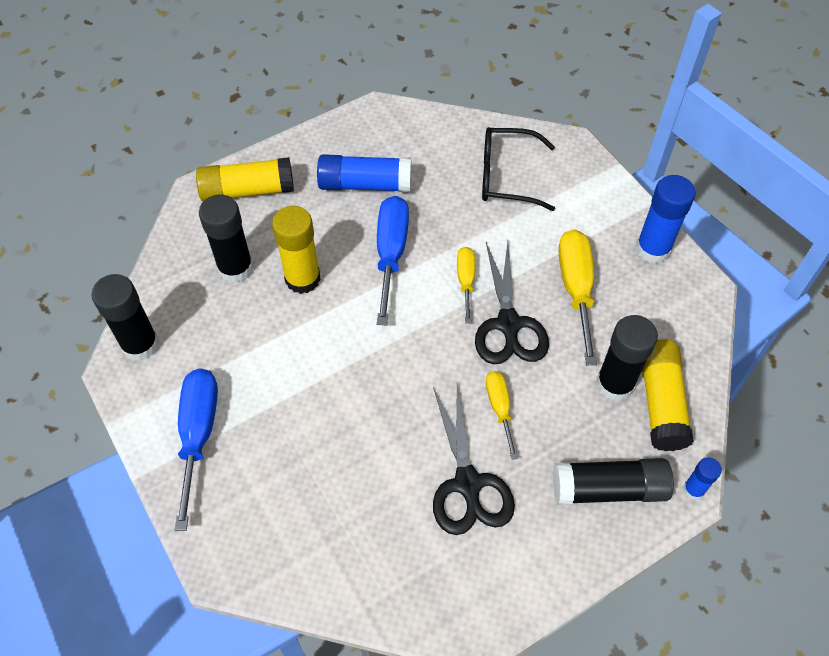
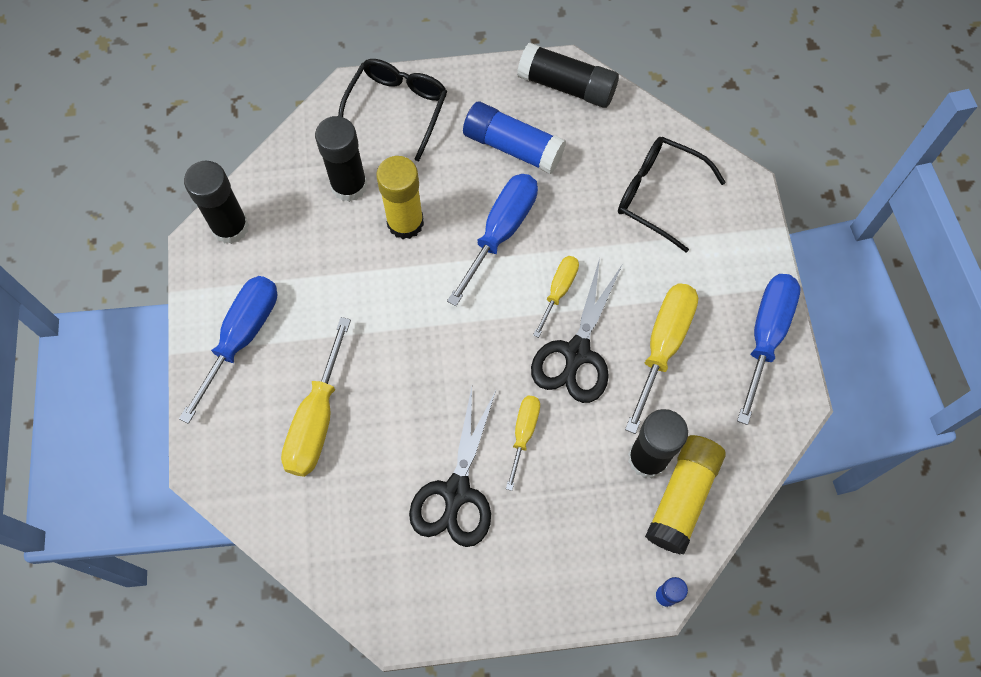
camera: 25 degrees right, 10 degrees up
(247, 190) = (397, 108): yellow glue stick -> black glasses
(306, 477) = (316, 419): none -> yellow screwdriver
(609, 489) = (584, 558): black glue stick -> black glue stick (567, 86)
(653, 249) = (766, 336): blue glue stick -> blue screwdriver

